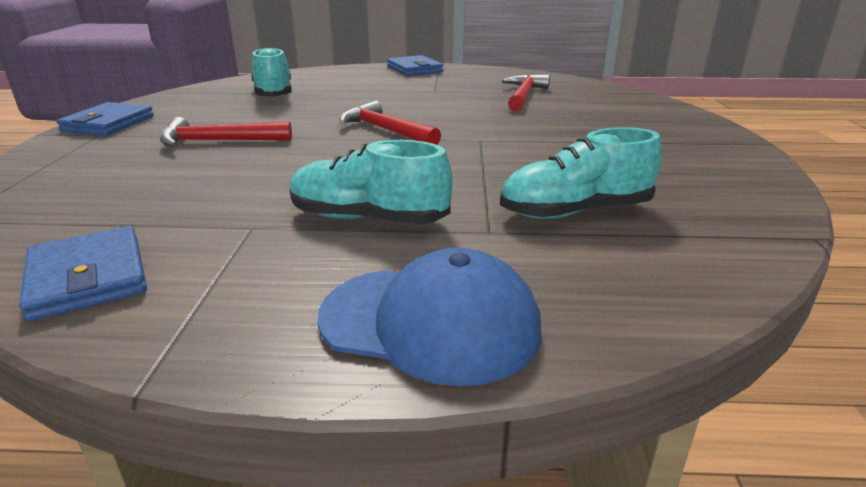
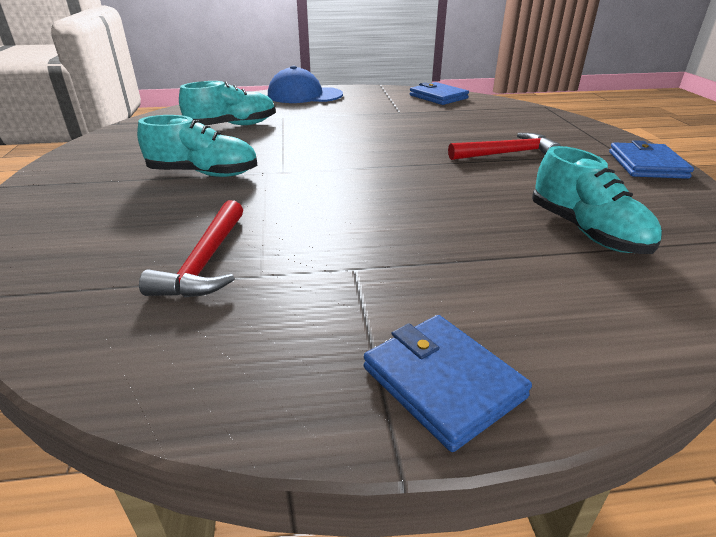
camera: 170 degrees right, 5 degrees up
(368, 218) = (344, 117): turquoise shoe -> turquoise shoe (204, 174)
(386, 130) = (375, 175): red hammer -> none

